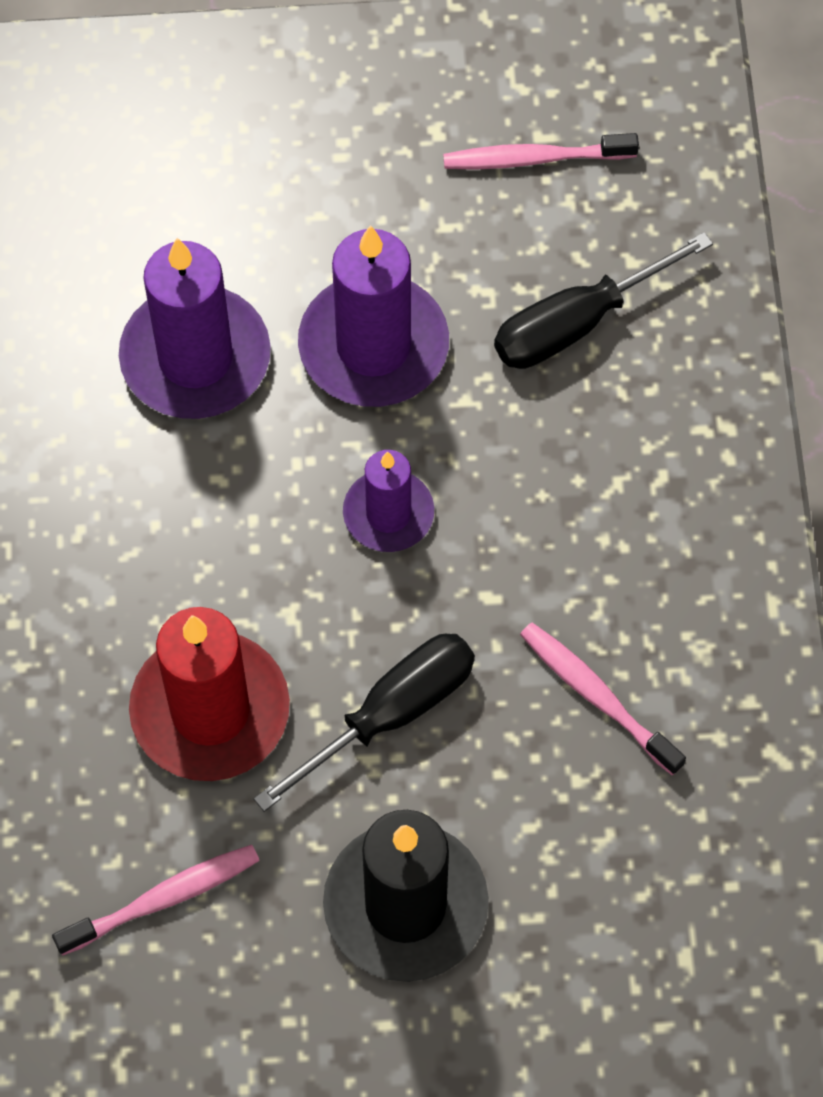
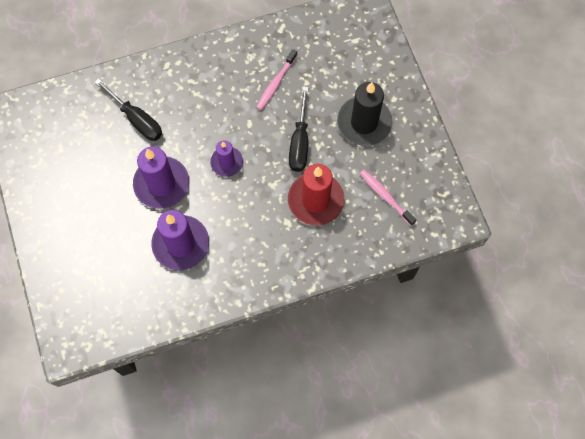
camera: 105 degrees left, 5 degrees up
(392, 713) = (299, 143): black screwdriver -> black screwdriver turned 120 degrees counterclockwise
(535, 159) = (70, 148): pink toothbrush -> none

